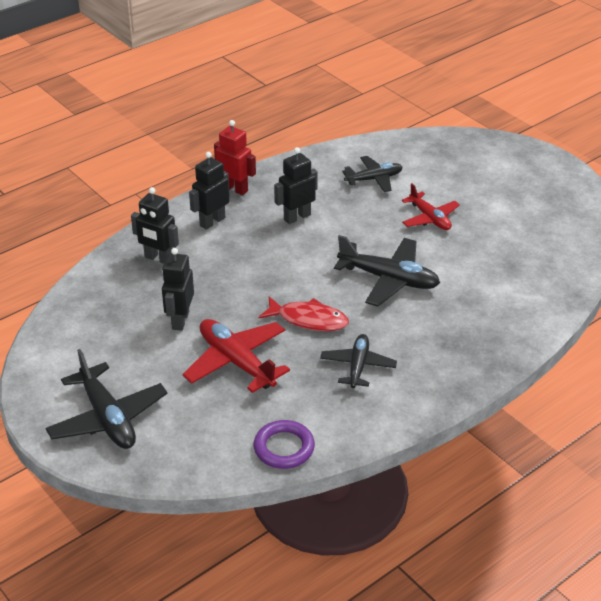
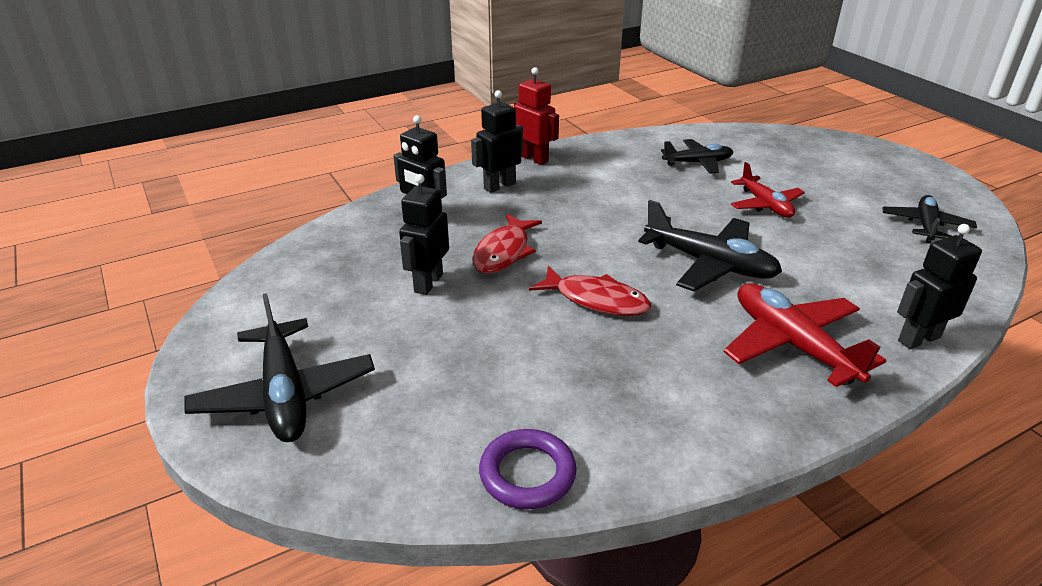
camera: 10 degrees right, 5 degrees down
(231, 286) = (504, 252): none -> red fish
(236, 362) = (487, 341): red plane -> red plane (792, 345)
(297, 217) = (600, 190): black robot -> black robot (918, 339)
(358, 366) = (658, 366): black plane -> black plane (926, 226)

